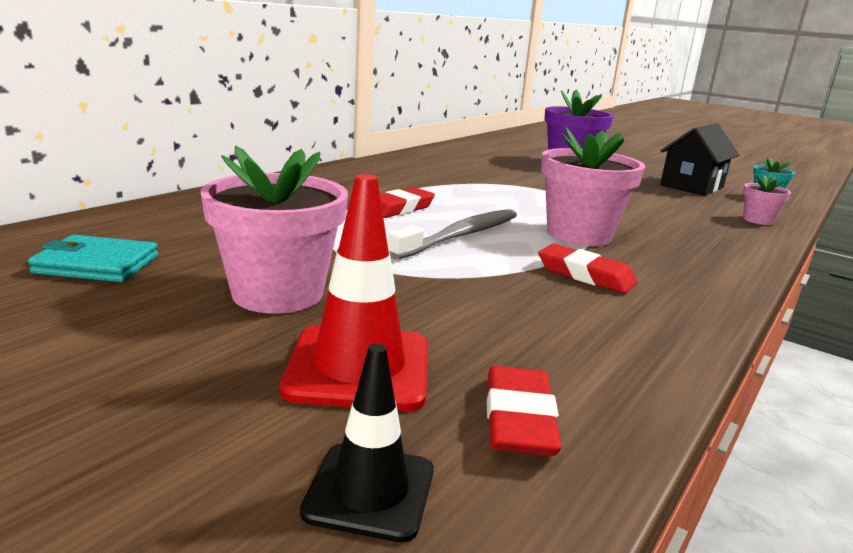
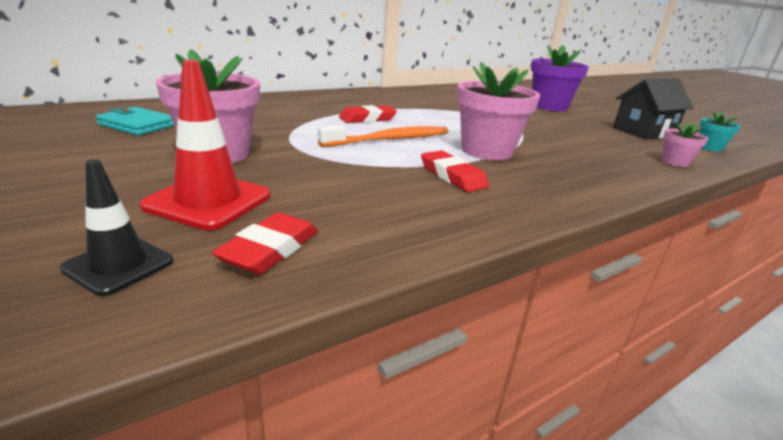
camera: 20 degrees right, 5 degrees up
(461, 236) = (390, 139): grey toothbrush -> orange toothbrush

